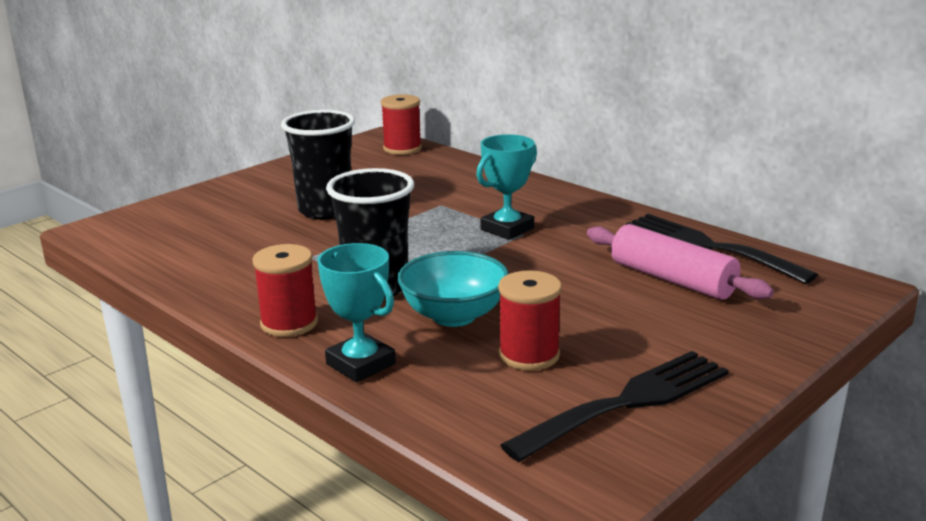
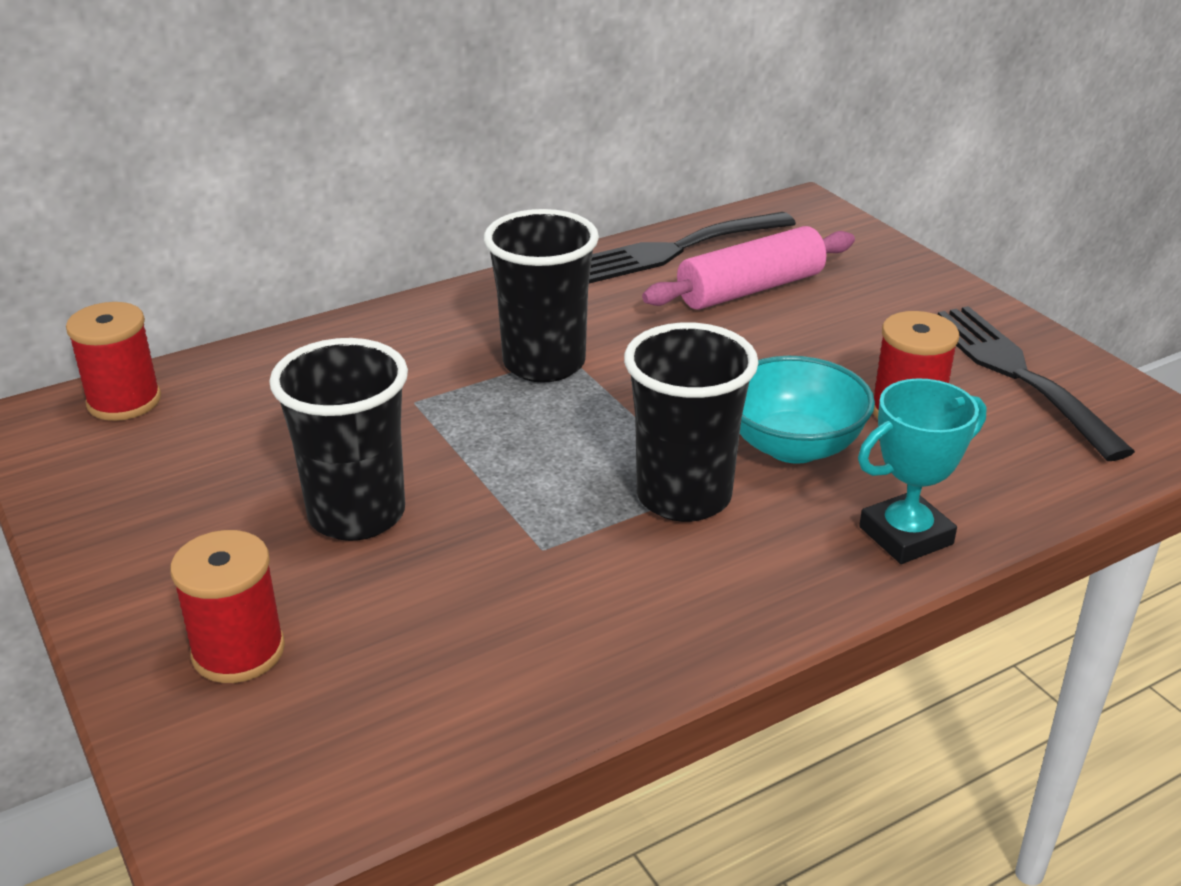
camera: 75 degrees left, 10 degrees up
(289, 323) = (772, 588): red spool -> red spool (238, 651)
(507, 229) = (544, 363): turquoise trophy -> black cup

